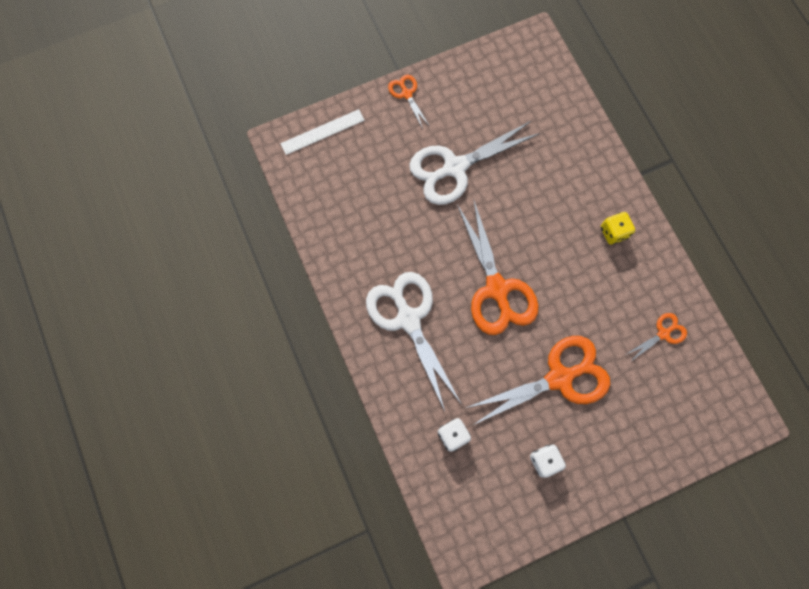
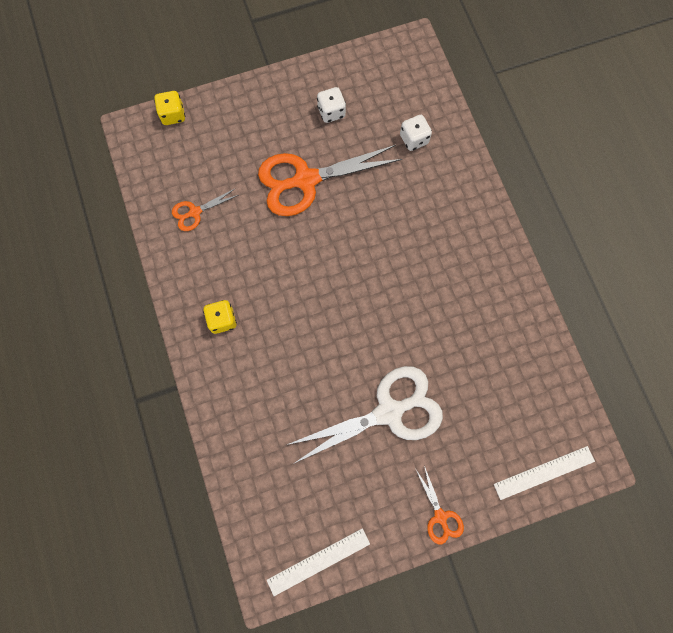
camera: 175 degrees left, 0 degrees up
(408, 319) = (451, 247): white scissors -> none
(497, 289) = (356, 270): orange scissors -> none
(499, 56) = (318, 561): none -> white ruler
(713, 441) = (173, 115): none -> yellow dice

